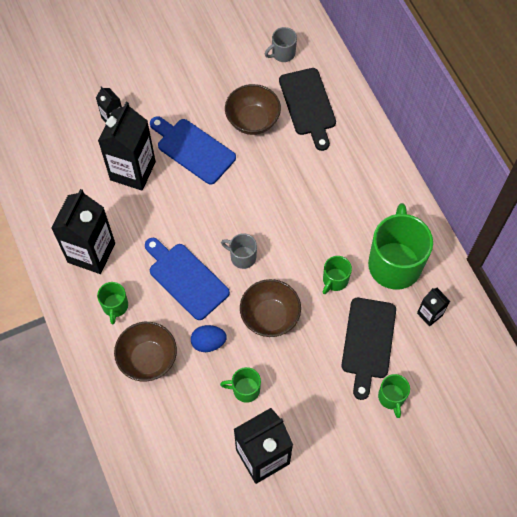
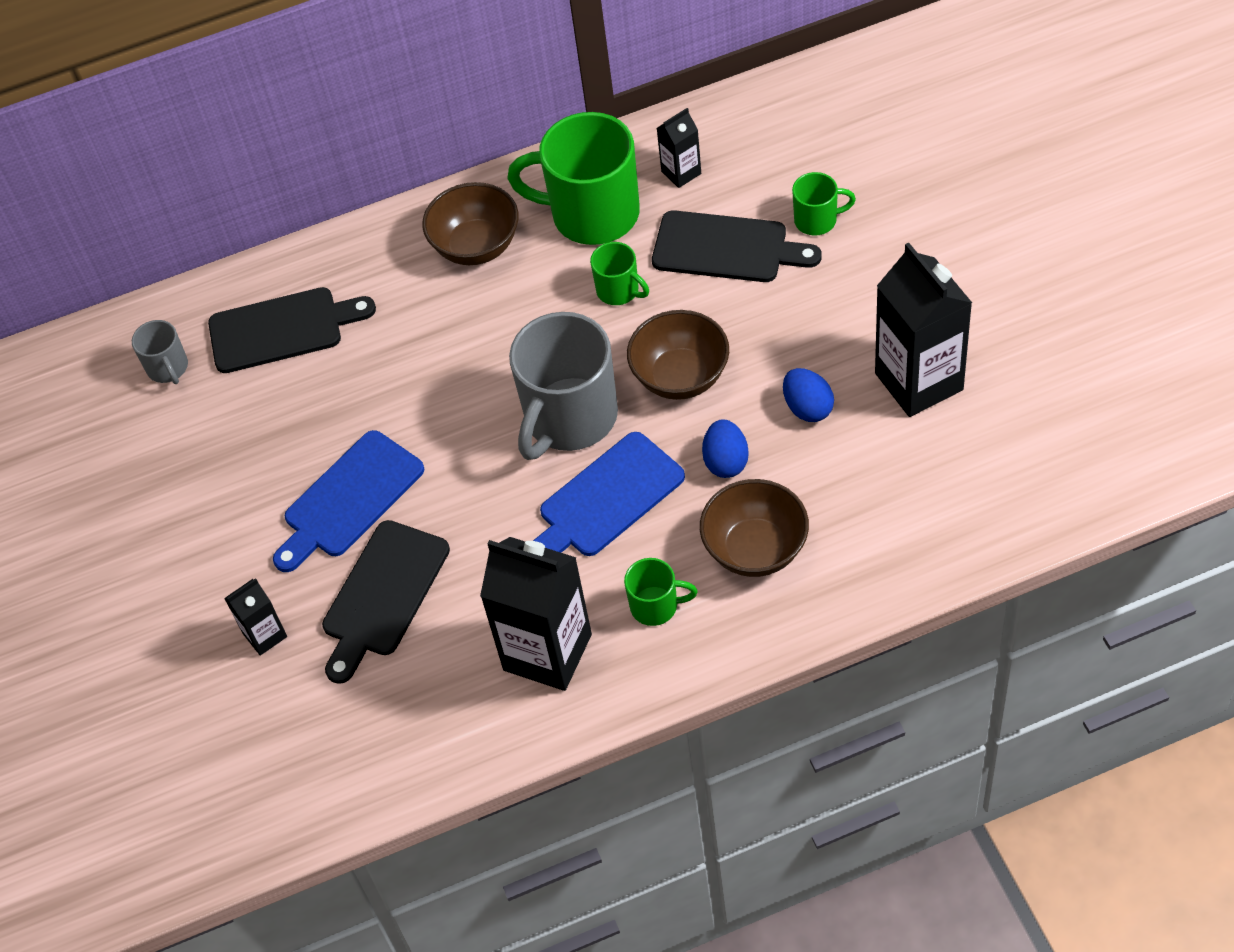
camera: 80 degrees left, 10 degrees down
(133, 171) = (383, 594): black carton -> black cutting board
(242, 257) = (569, 418): grey mug -> grey mug, size x2.10
(245, 389) = (808, 408): green mug -> blue egg
(252, 120) = (302, 410): brown bowl -> brown bowl (476, 246)

